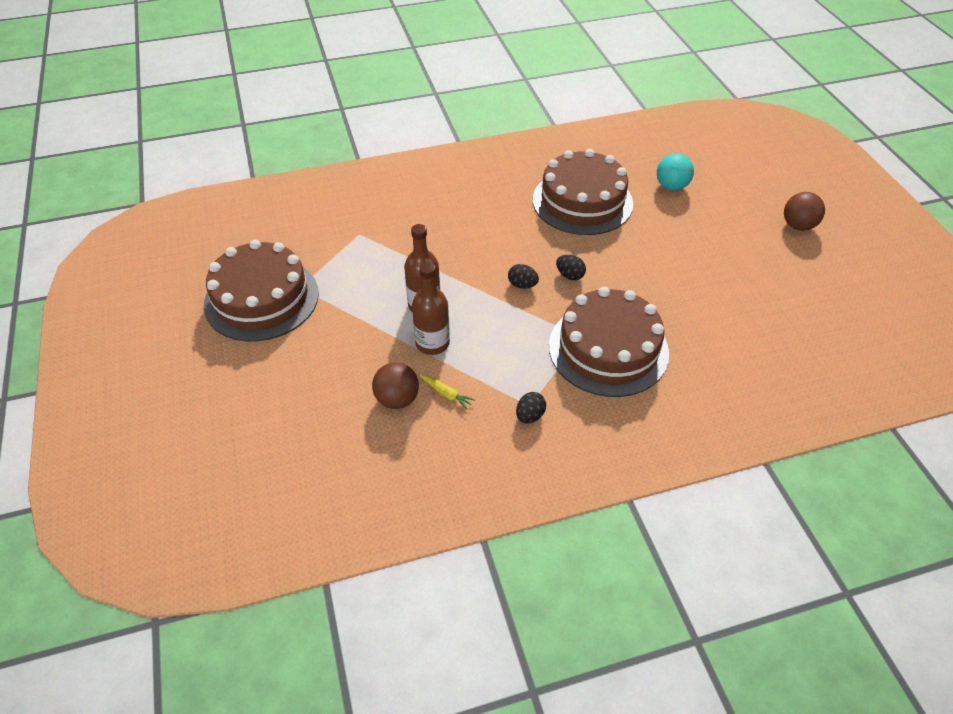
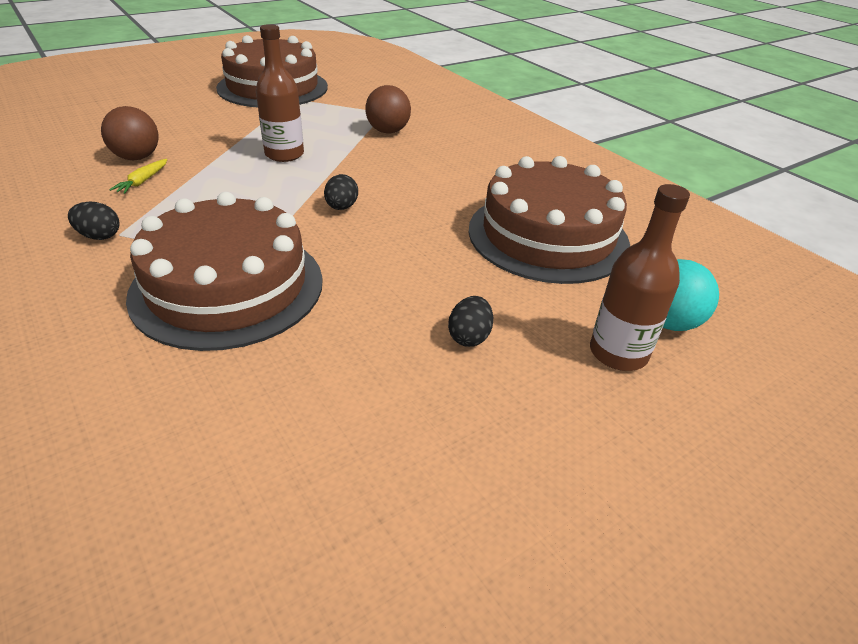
camera: 70 degrees right, 10 degrees down
(432, 343) = (224, 165): brown bottle -> brown bottle (618, 353)
(570, 275) = (376, 240): black egg -> black egg (469, 337)
(798, 226) = (712, 545): brown ball -> brown ball (388, 131)

